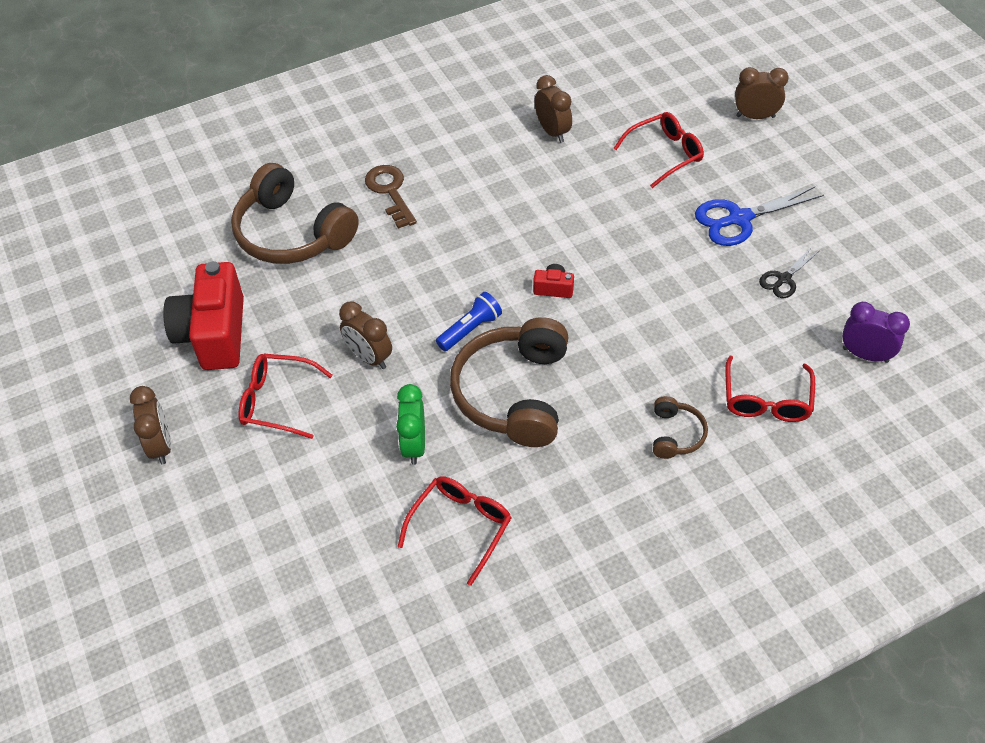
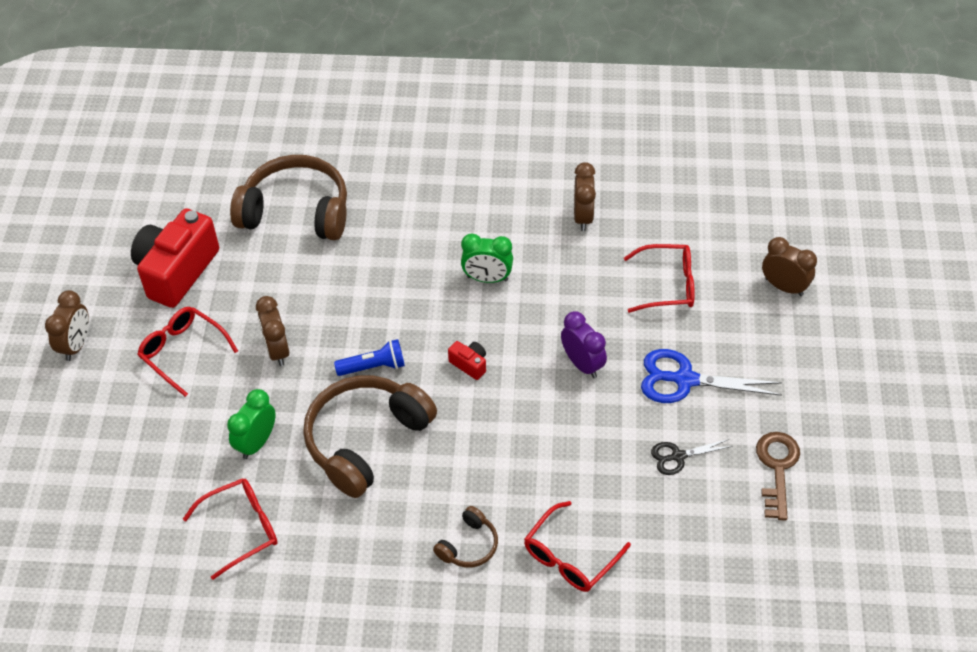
camera: 30 degrees right, 0 degrees up
(291, 233) = (296, 211): brown headphones -> brown headphones turned 120 degrees clockwise
(390, 192) = (401, 210): brown key -> brown key (777, 468)
(511, 214) = (487, 278): none -> green clock
(865, 355) = (693, 563): purple clock -> purple clock (582, 364)

